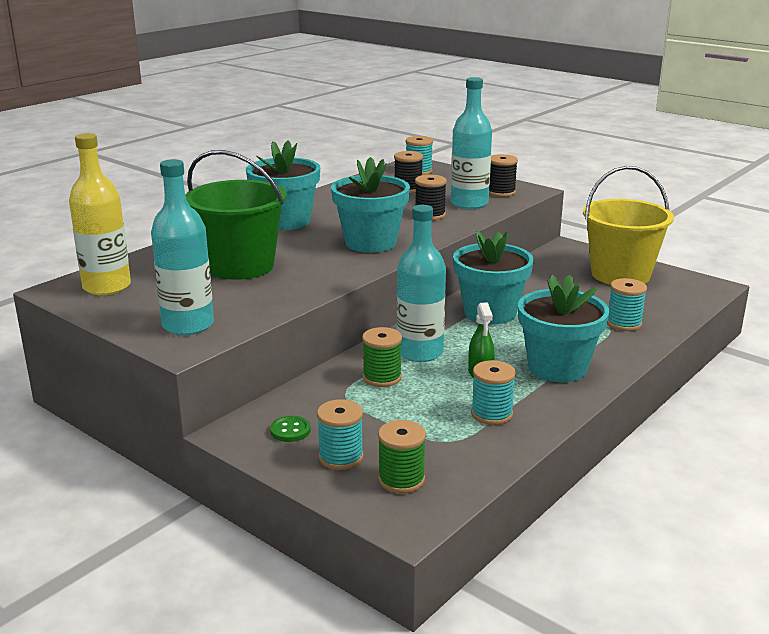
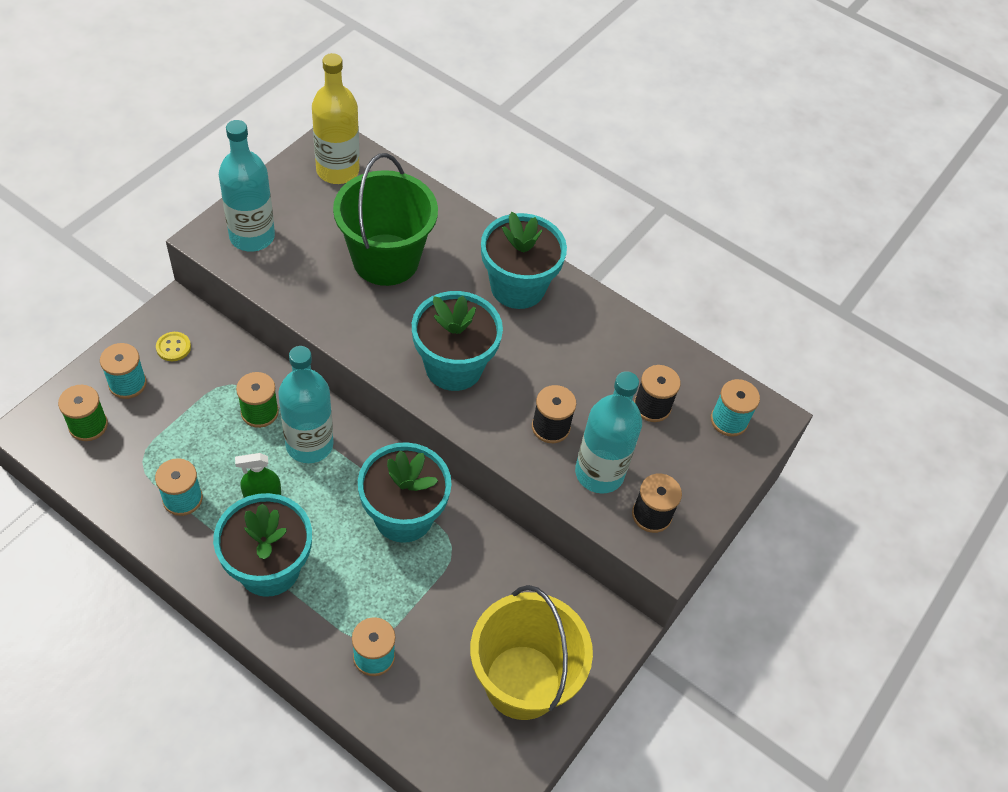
camera: 80 degrees right, 30 degrees up
(290, 430) = (173, 347): green button -> yellow button

